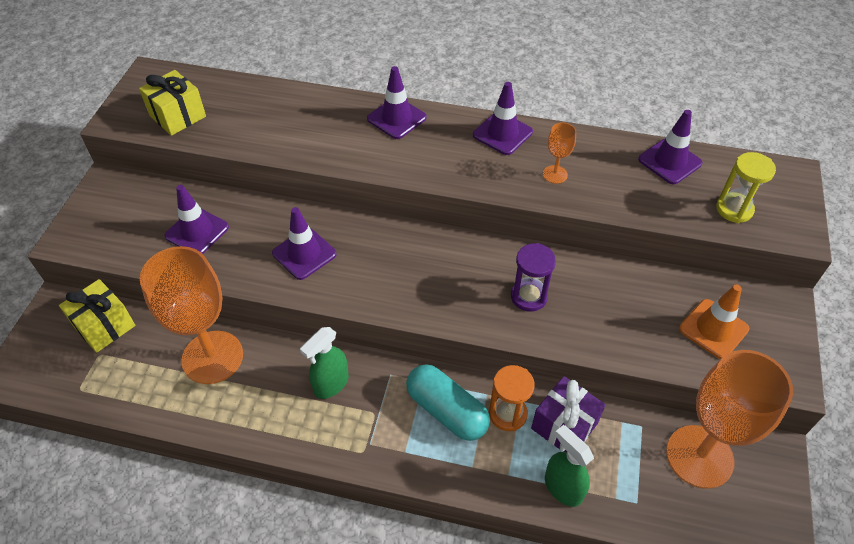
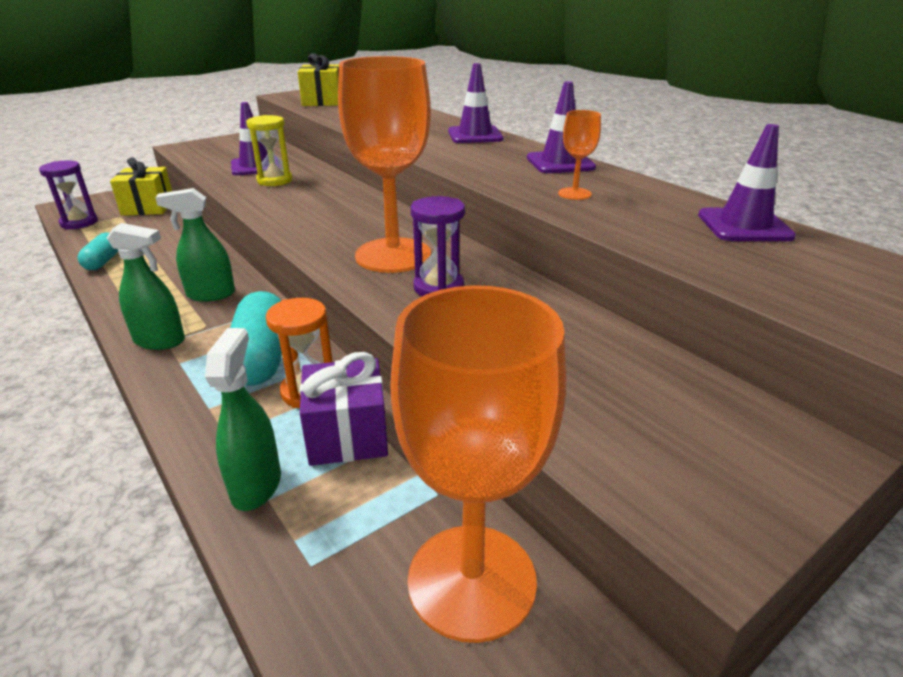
camera: 40 degrees right, 20 degrees down
(72, 387) = (79, 223): none -> purple hourglass
(186, 412) = (103, 261): none -> turquoise capsule
(212, 357) = (171, 245): orange goblet -> orange goblet (393, 255)
(304, 254) = (300, 197): purple traffic cone -> none
(364, 446) = (160, 341): none -> green spray bottle
(713, 329) = (641, 415): orange traffic cone -> none
(734, 209) = (796, 283): yellow hourglass -> yellow hourglass (275, 180)

